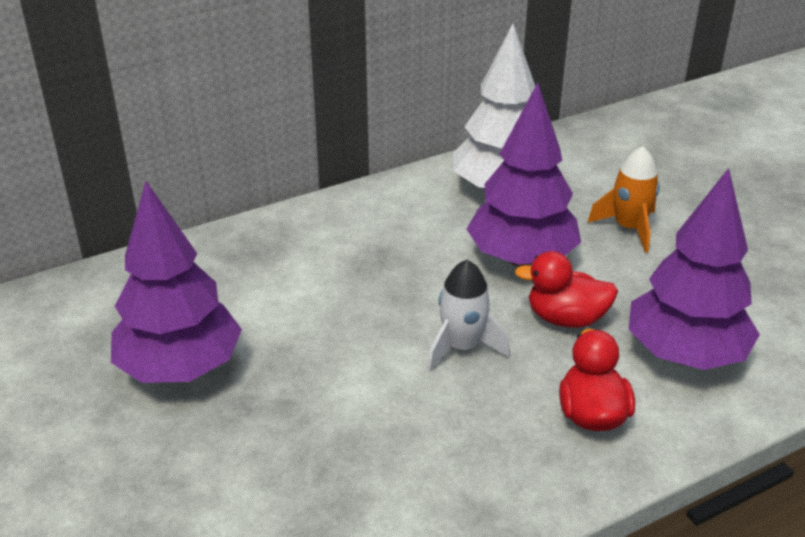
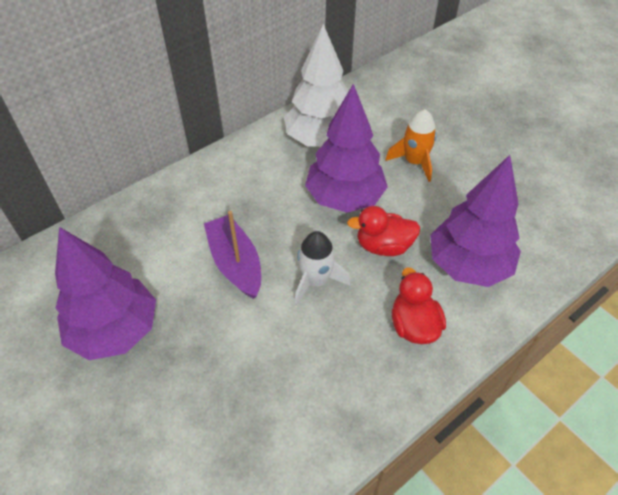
camera: 10 degrees left, 15 degrees up
(355, 314) = (235, 263): none -> purple boat

